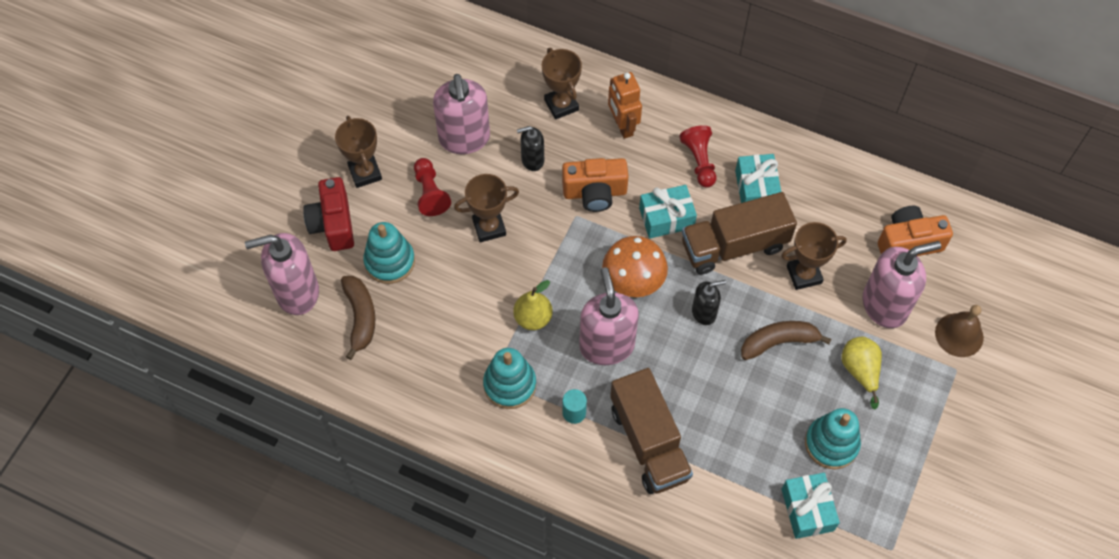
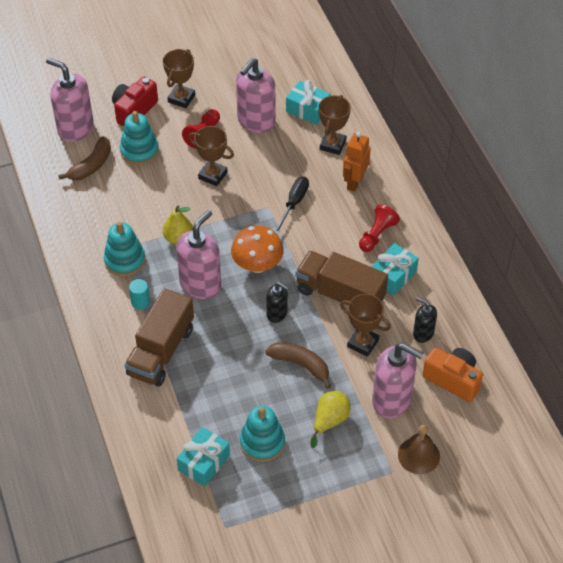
camera: 45 degrees right, 10 degrees down
(532, 160) = (280, 160): black soap dispenser -> black soap dispenser (423, 333)
(595, 193) = (294, 204): orange camera -> black screwdriver
(666, 218) = (318, 249): turquoise gift -> turquoise gift (307, 110)

